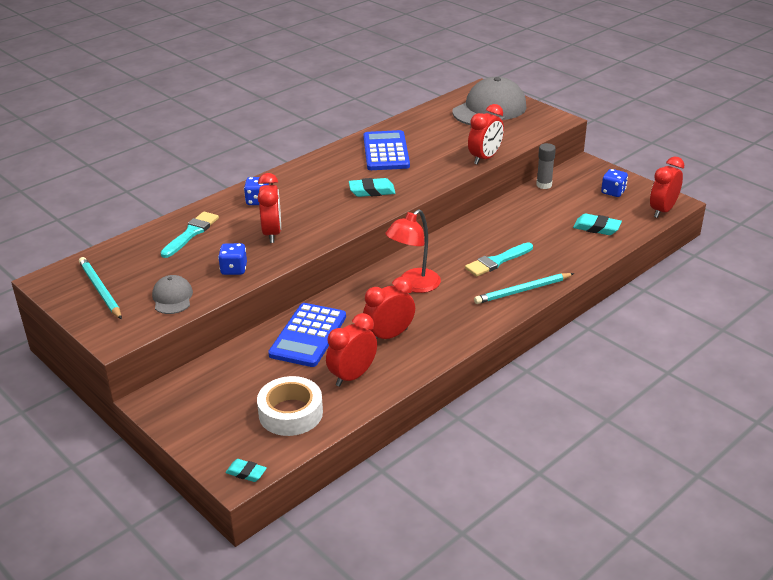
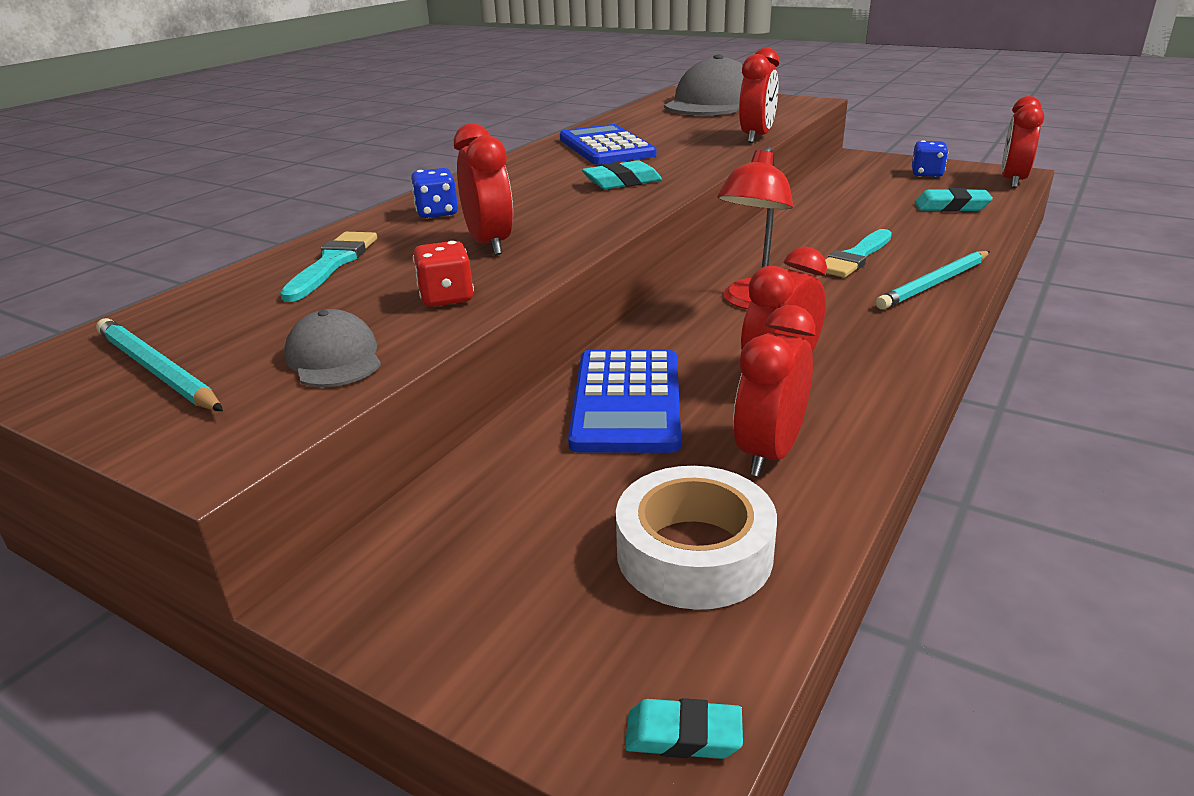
camera: 15 degrees left, 5 degrees down
(234, 269) = (446, 298): blue dice -> red dice
(544, 185) = (829, 178): grey glue stick -> none

